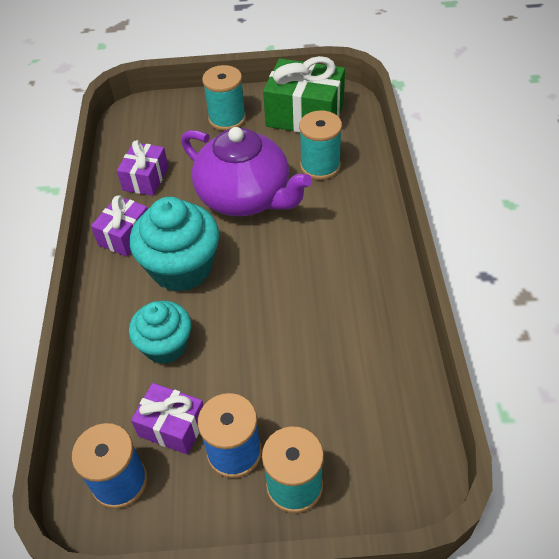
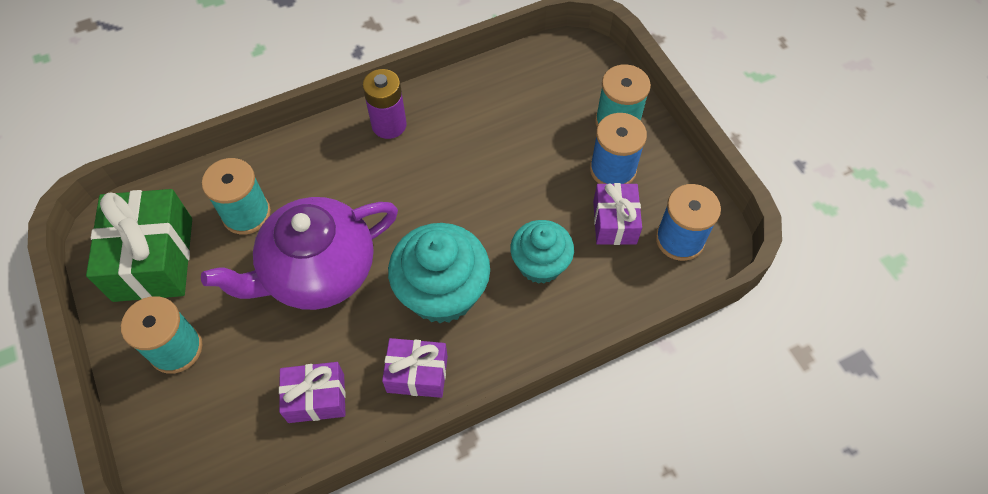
camera: 115 degrees left, 10 degrees up
(245, 197) = (317, 271): purple teapot -> purple teapot turned 135 degrees counterclockwise
(374, 274) = (389, 125): none -> purple battery

